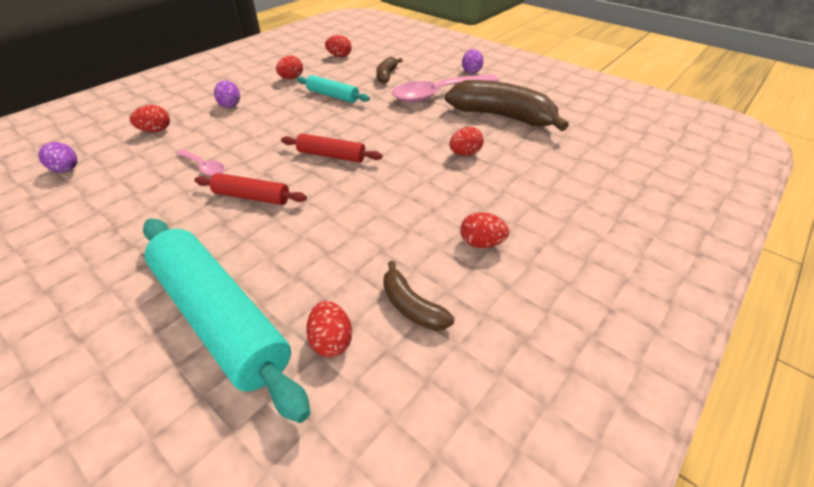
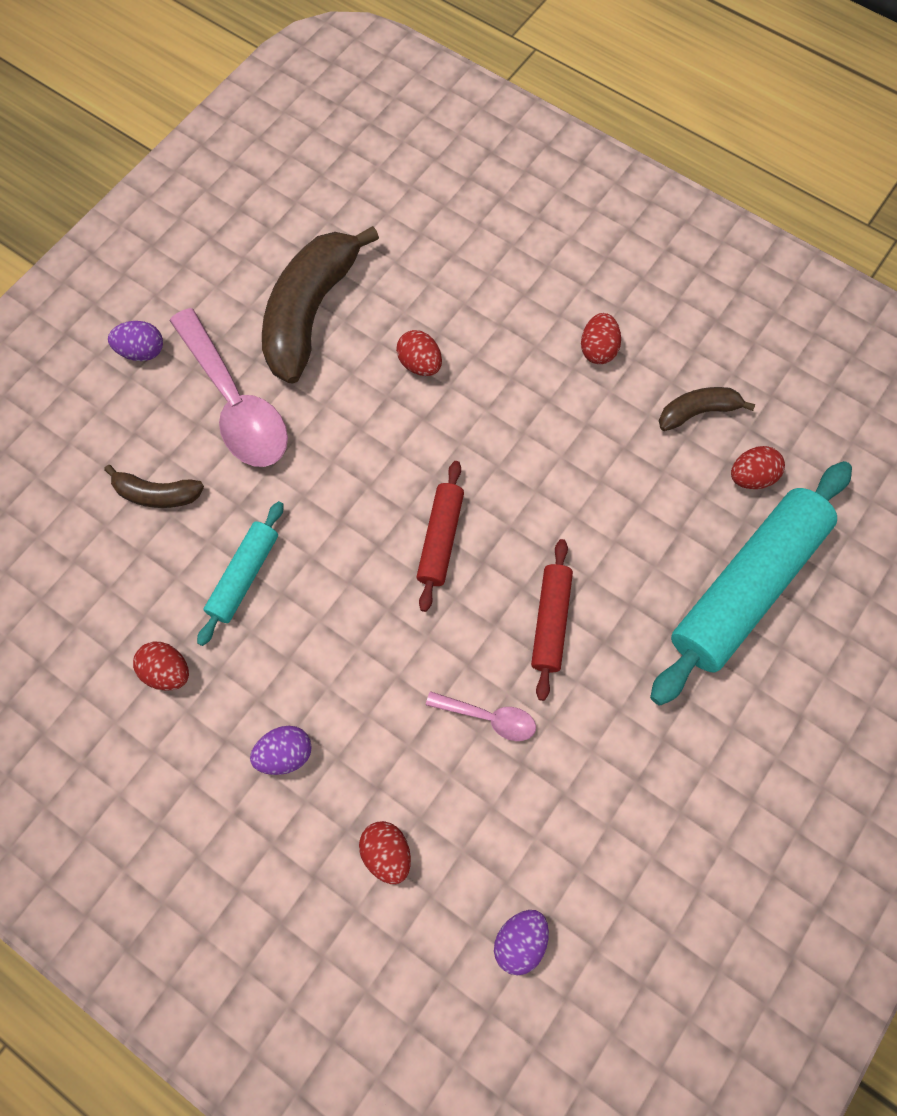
camera: 95 degrees left, 25 degrees up
(204, 167) = (489, 718): pink spoon -> pink spoon turned 75 degrees clockwise
(339, 56) = (55, 599): red egg -> none
(412, 306) = (698, 412): brown banana -> brown banana turned 150 degrees counterclockwise

